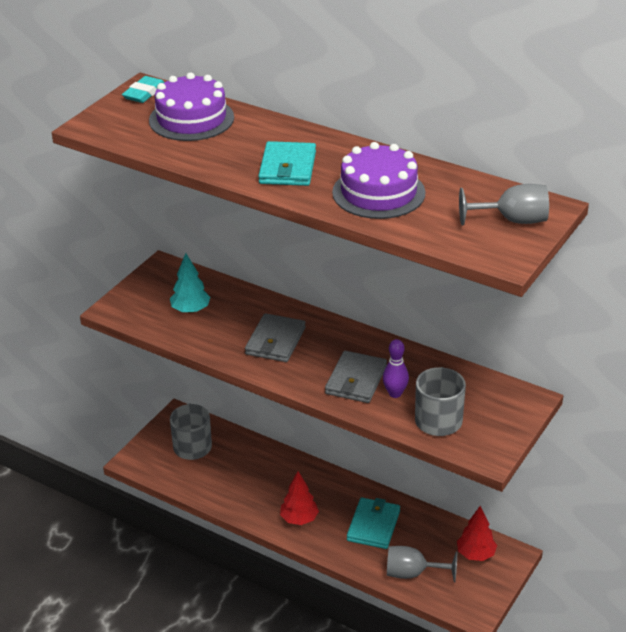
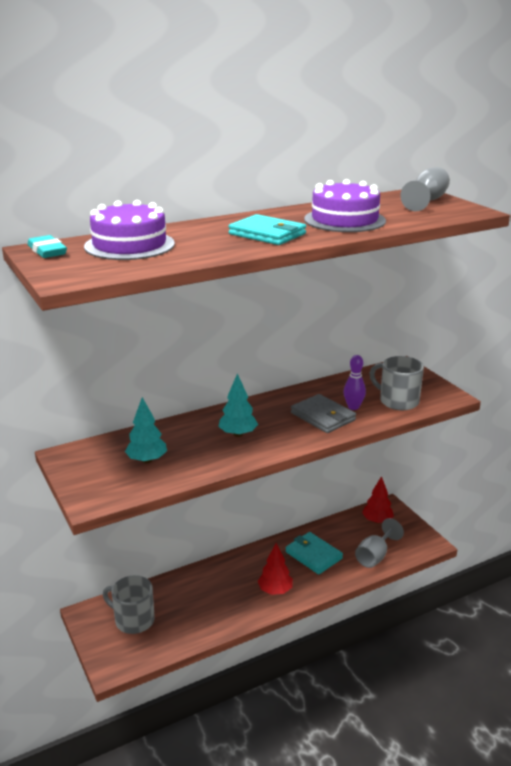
camera: 60 degrees left, 10 degrees down
(275, 341) = (238, 434): grey wallet -> turquoise tree

